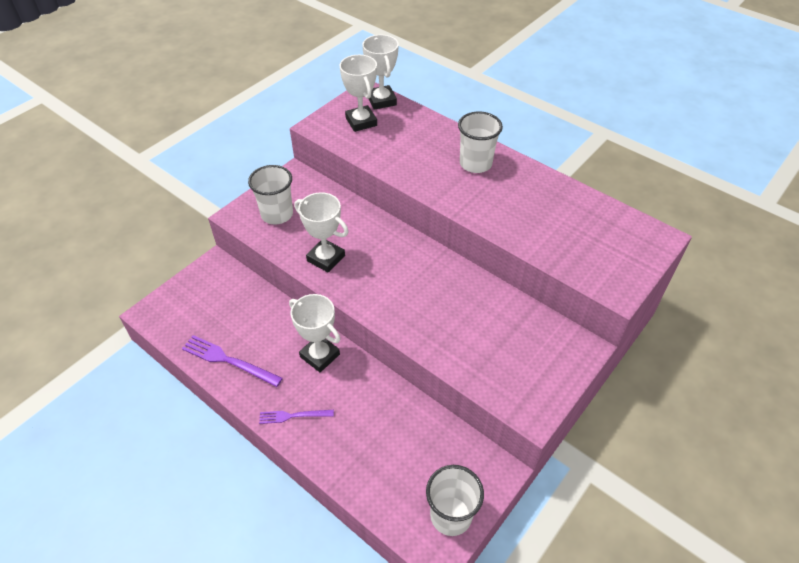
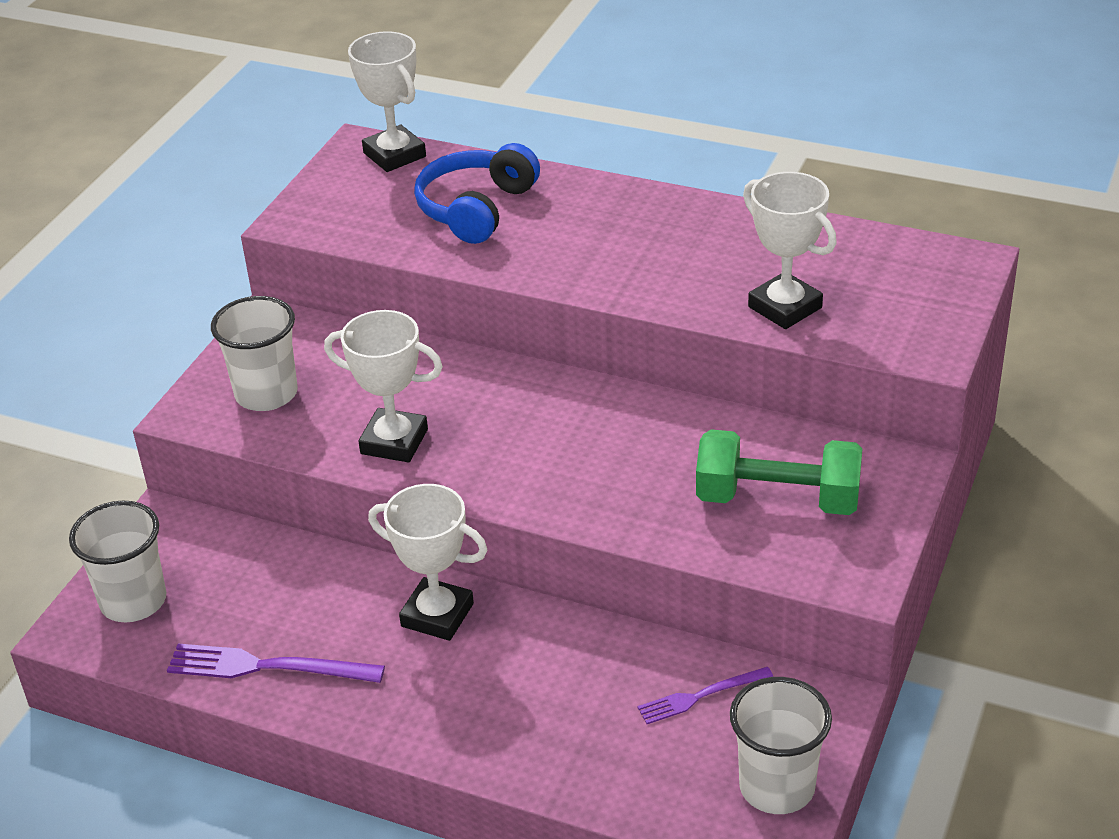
camera: 15 degrees left, 10 degrees down
(293, 416) = (432, 719): purple fork -> purple fork (700, 696)
(361, 122) = (373, 197): white trophy -> white trophy (785, 307)
(409, 141) = (476, 209): none -> blue headphones
(475, 164) = (613, 219): white cup -> white cup (133, 601)
(507, 349) = (777, 499): none -> green dumbbell

